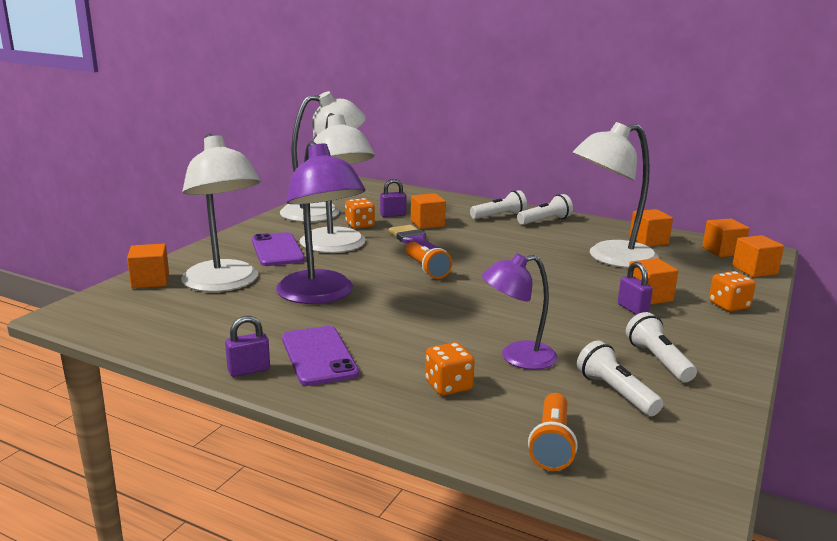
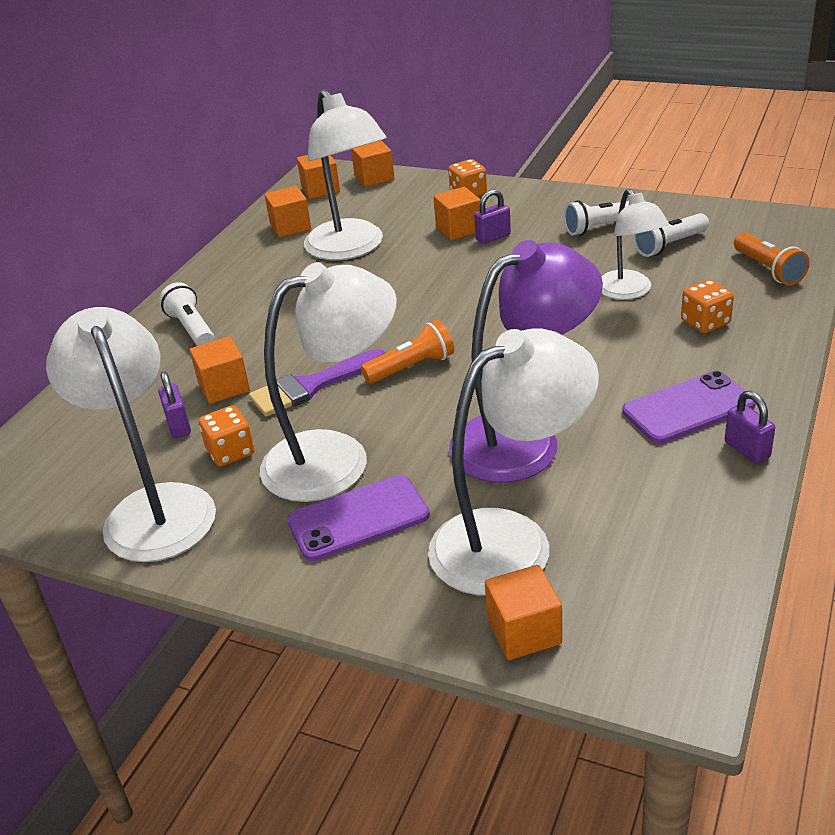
camera: 90 degrees left, 15 degrees up
(517, 357) = (629, 291): purple lamp -> white lamp
(545, 221) = (214, 293): white flashlight -> none
(552, 444) = (768, 270): orange flashlight -> orange flashlight turned 60 degrees clockwise

